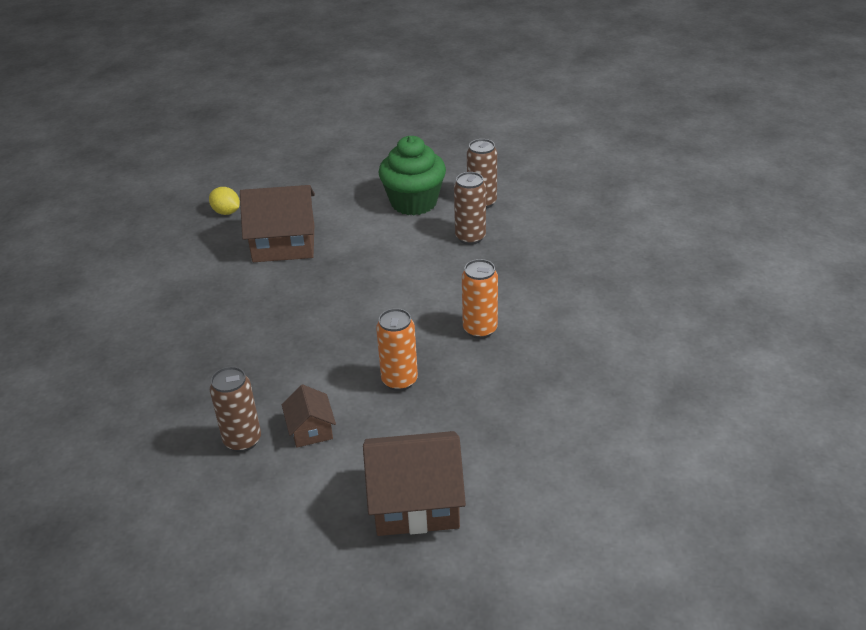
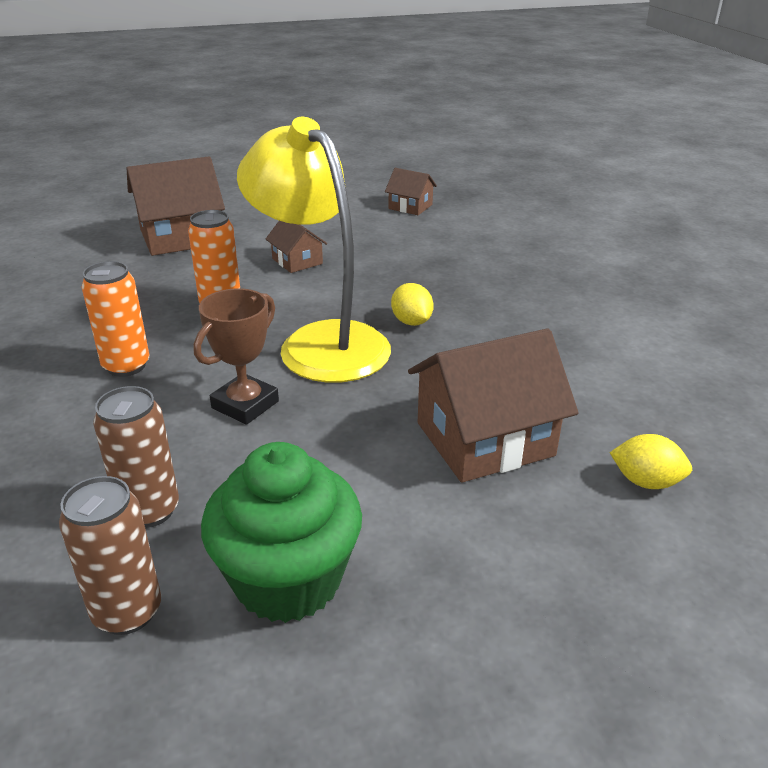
camera: 160 degrees right, 5 degrees down
(131, 513) = (410, 207): none -> brown house
(242, 440) = (357, 248): brown can -> none
(261, 333) = (411, 322): none -> yellow lemon
(337, 326) = (321, 342): none -> yellow lamp
(407, 286) = (245, 404): none -> brown trophy

